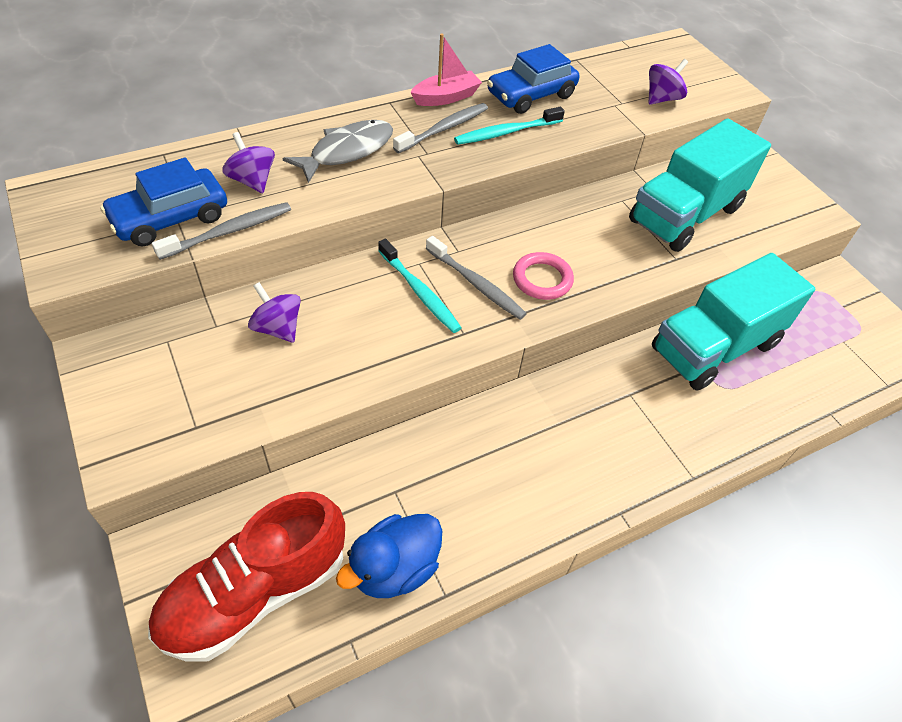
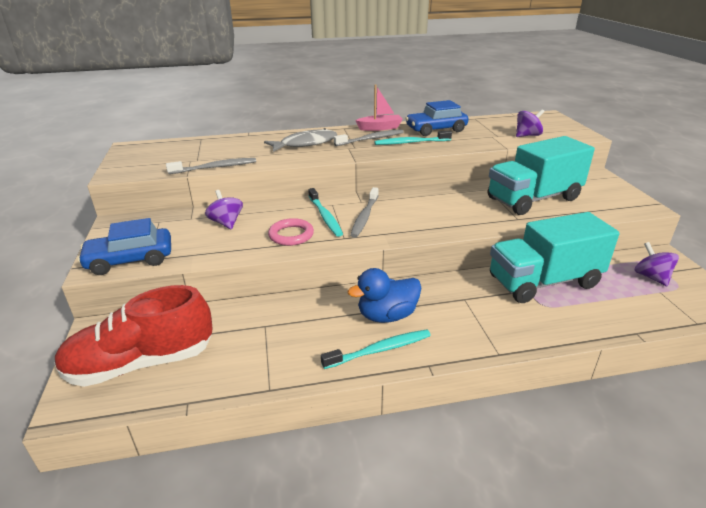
camera: 20 degrees right, 20 degrees down
(170, 218) = (186, 160): blue car -> blue car (130, 260)
(252, 181) = (242, 150): purple spinning top -> purple spinning top (651, 277)
(394, 568) = (241, 367): blue duck -> blue duck (387, 315)
(476, 284) = (365, 216): grey toothbrush -> grey toothbrush turned 45 degrees clockwise
(542, 279) = (412, 219): pink ring -> pink ring (291, 235)
(555, 502) = (379, 350): none -> turquoise toothbrush

